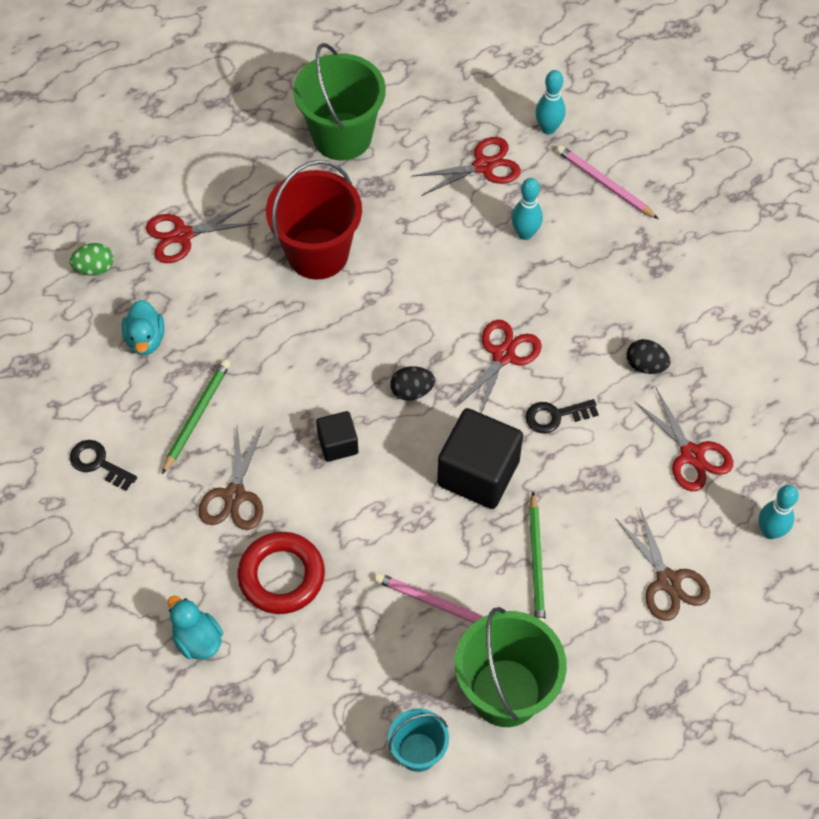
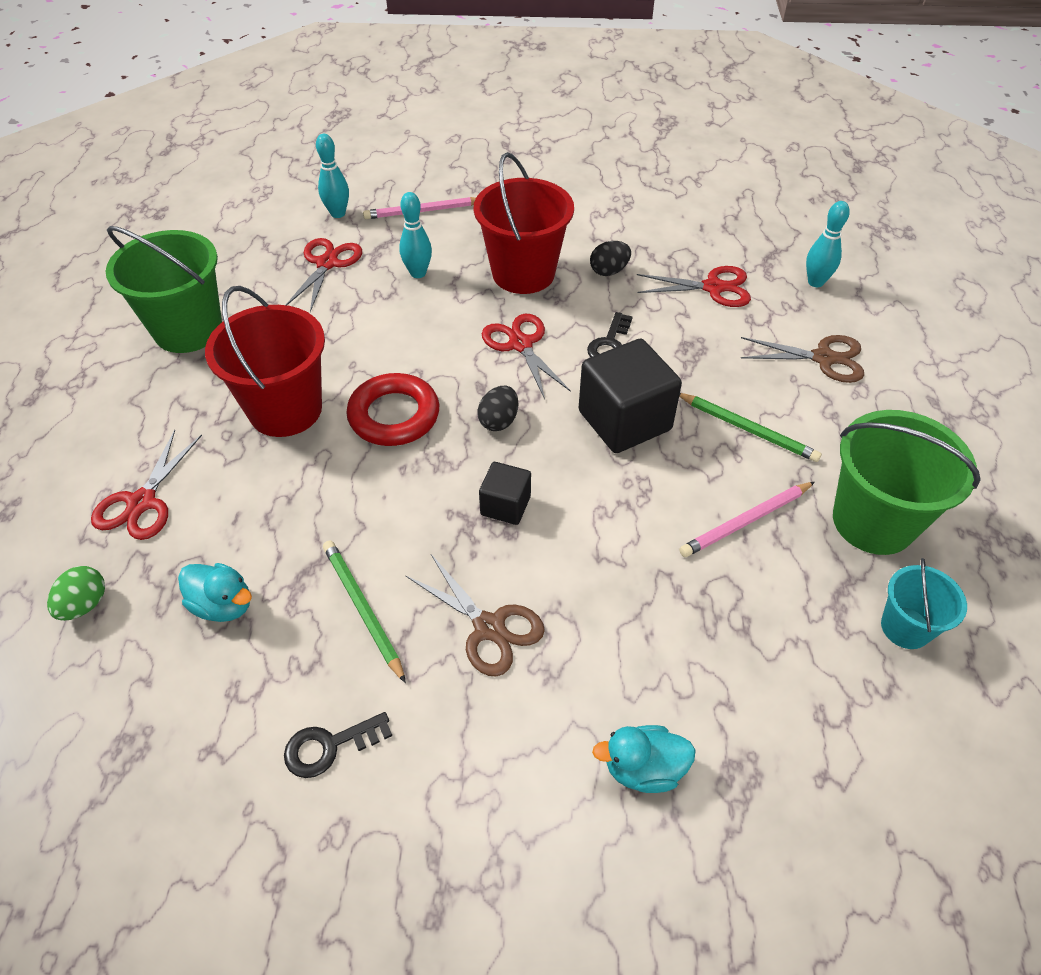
camera: 55 degrees left, 10 degrees down
(281, 576) = (620, 637): red ring -> red ring (394, 415)
(588, 306) = (523, 273): none -> red bucket

